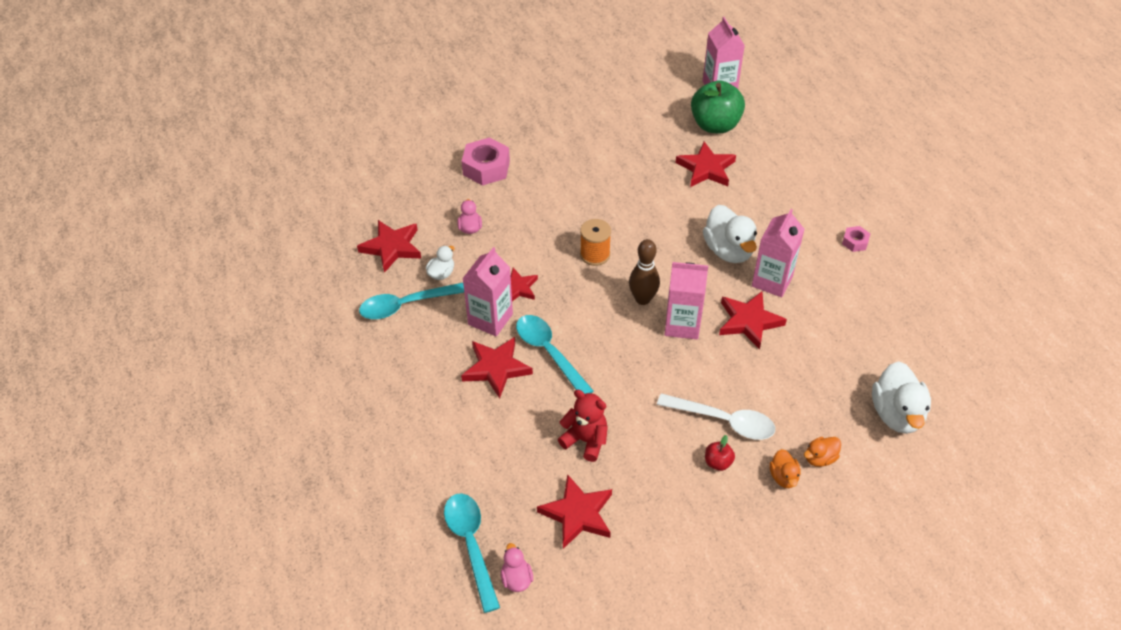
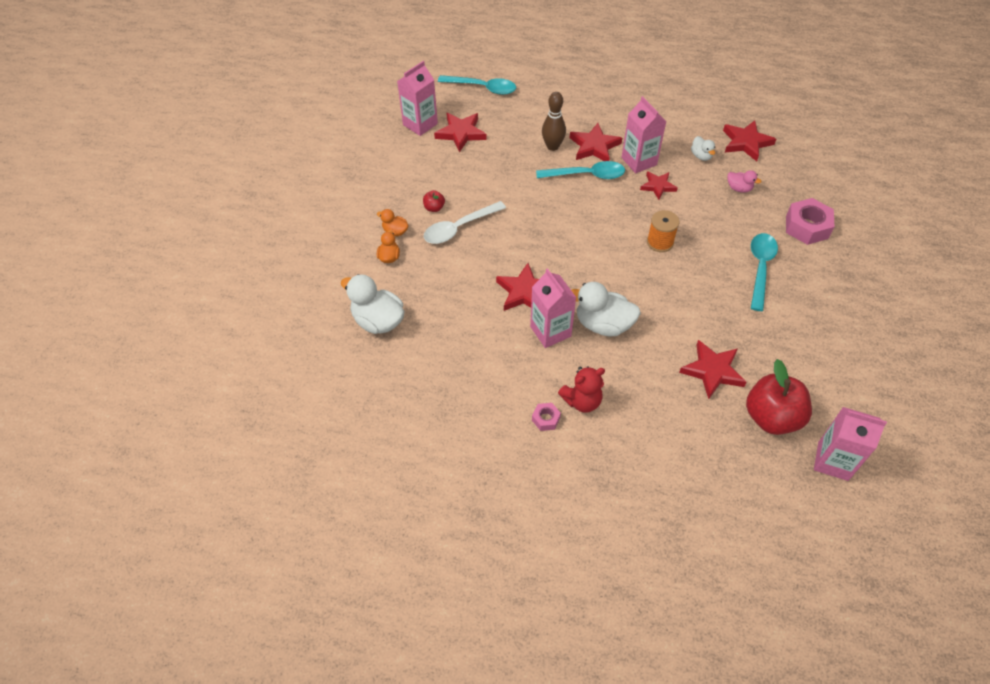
camera: 125 degrees right, 5 degrees up
(406, 305) = (683, 129): turquoise spoon -> turquoise spoon (760, 268)
(516, 579) = (447, 95): pink duck -> none
(585, 440) = (505, 159): red teddy bear -> red teddy bear (582, 401)
(643, 299) = (594, 245): brown bowling pin -> brown bowling pin (552, 146)
(682, 325) = (553, 253): pink carton -> pink carton (420, 124)
(715, 125) = (771, 417): green apple -> red apple

